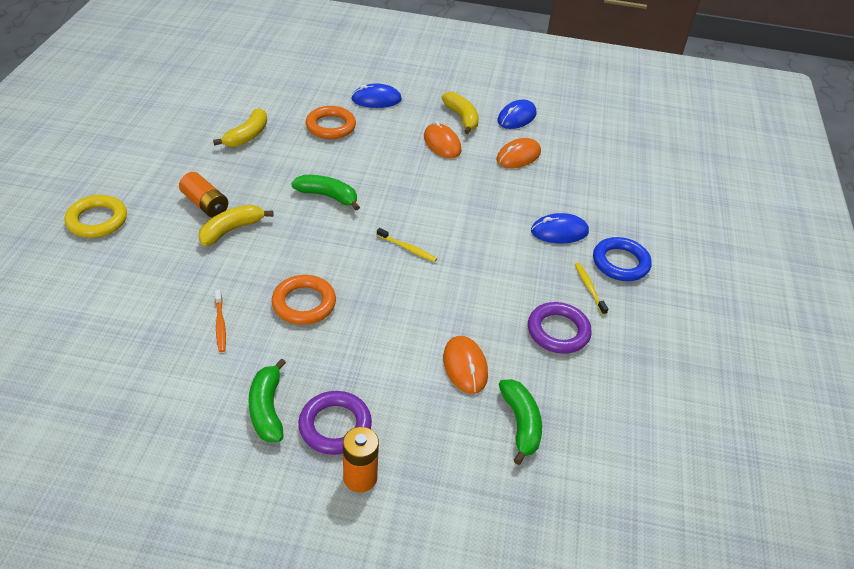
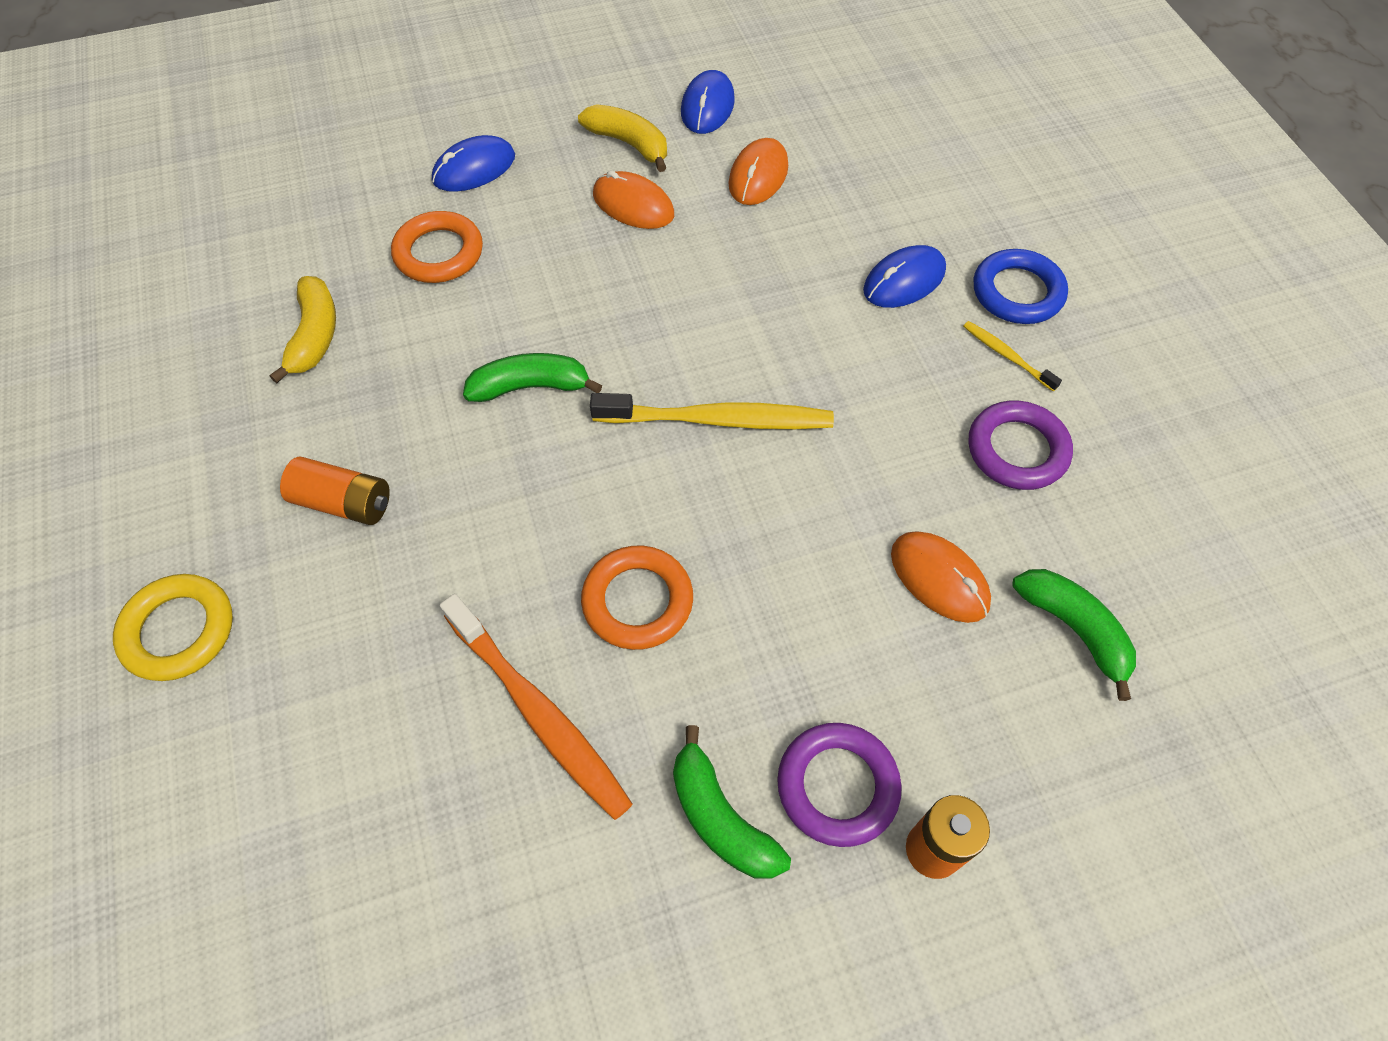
camera: 25 degrees left, 15 degrees up
(220, 324) = (538, 712): orange toothbrush -> orange toothbrush, size x2.04
(231, 230) = (424, 528): yellow banana -> none
(407, 248) = (717, 420): yellow toothbrush -> yellow toothbrush, size x2.04

